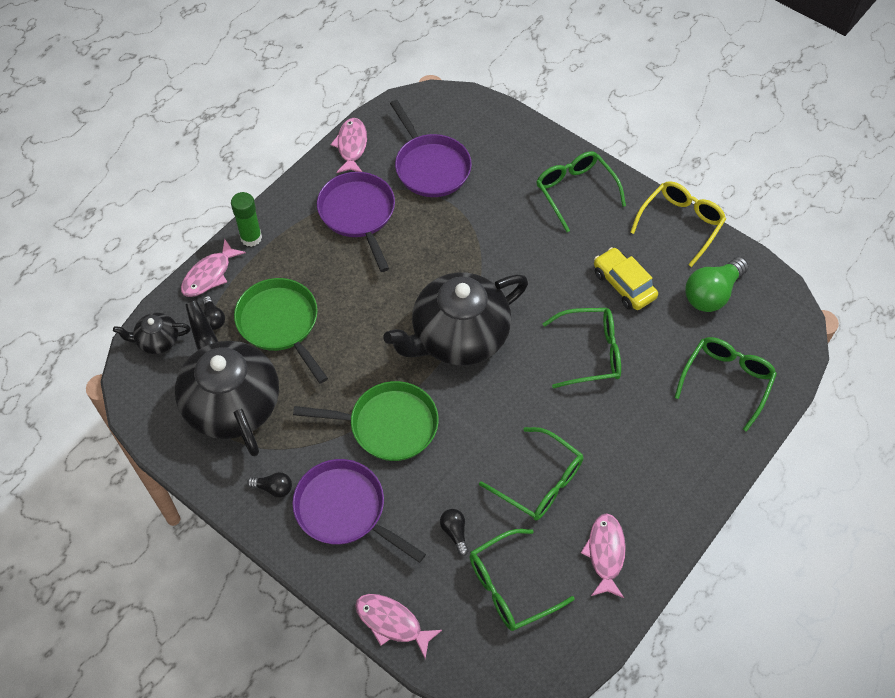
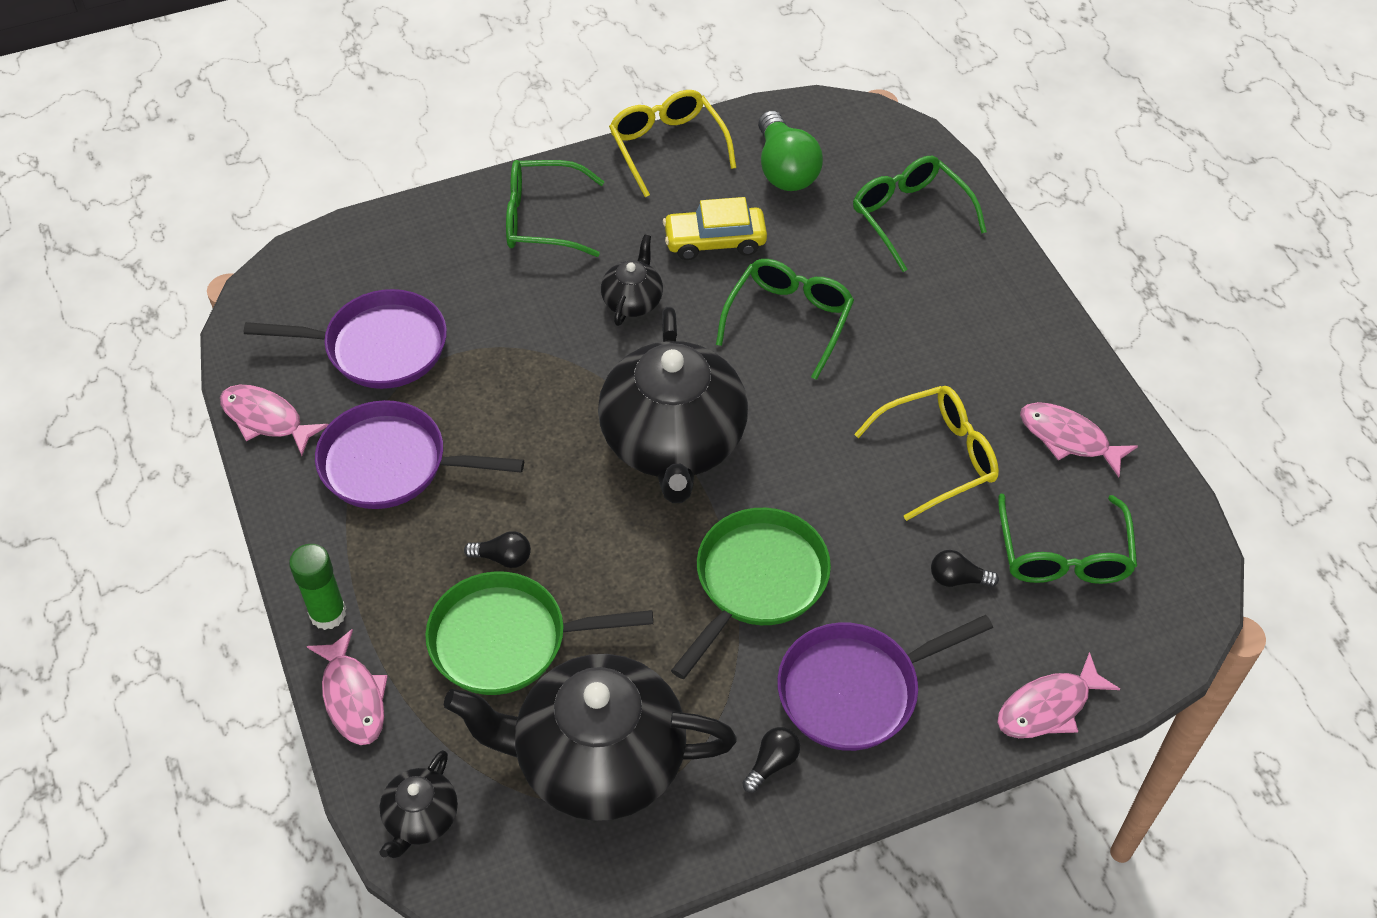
camera: 60 degrees left, 5 degrees down
(213, 319) = (436, 724): black light bulb -> black light bulb (503, 558)
(540, 482) = (938, 457): green glasses -> yellow glasses
(547, 266) = (633, 300): none -> black teapot

